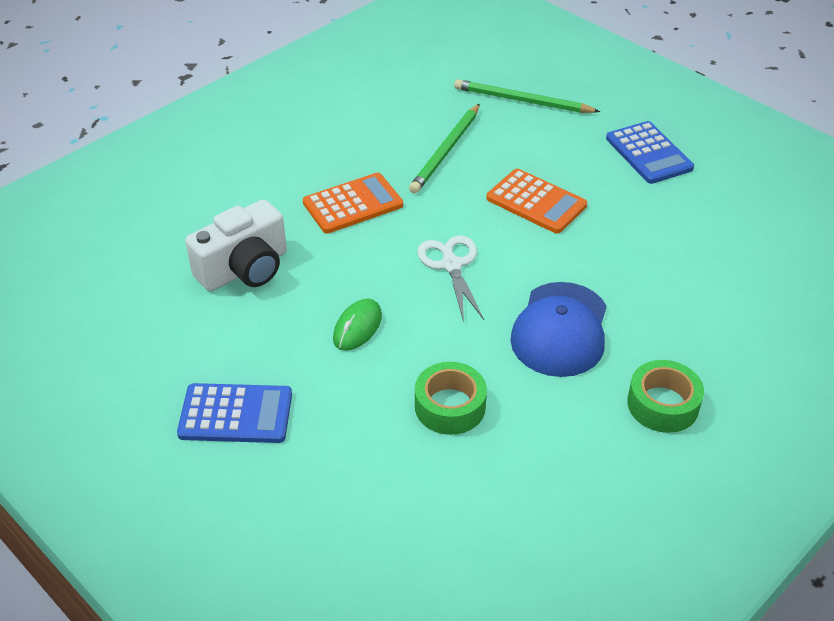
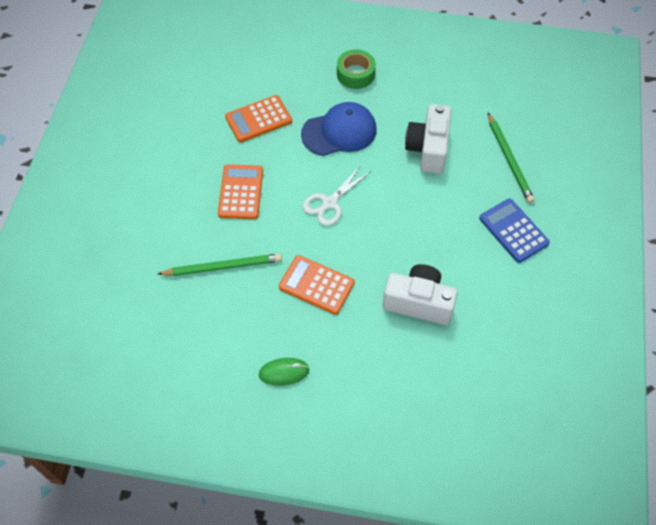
camera: 125 degrees left, 15 degrees up
(357, 327) = (413, 217): green mouse -> green mouse (284, 372)
(450, 406) = (428, 149): green tape -> white camera
(523, 101) = (131, 254): green pencil -> green pencil (509, 159)
(646, 264) = (258, 119): none -> orange calculator
(648, 153) = (148, 160): blue calculator -> none

